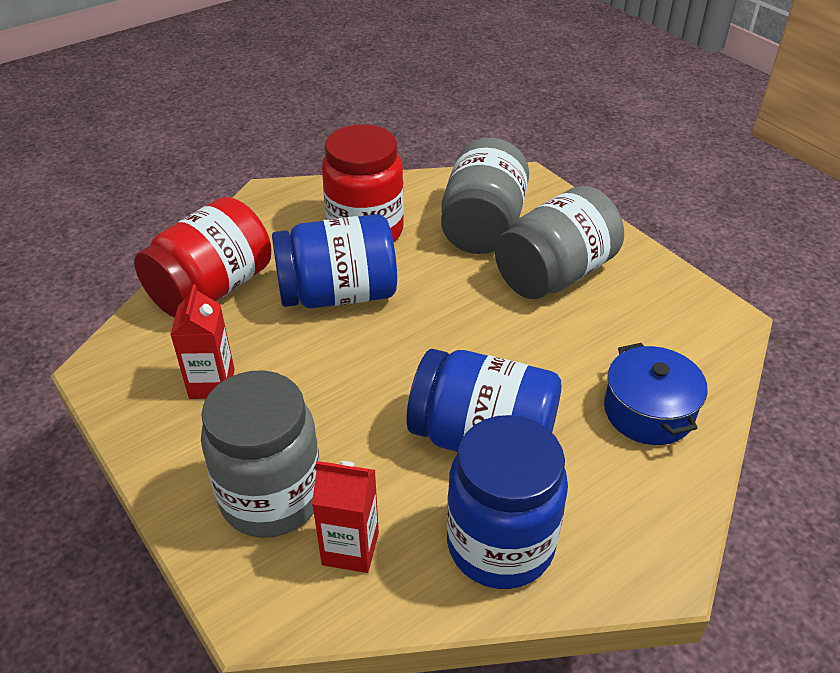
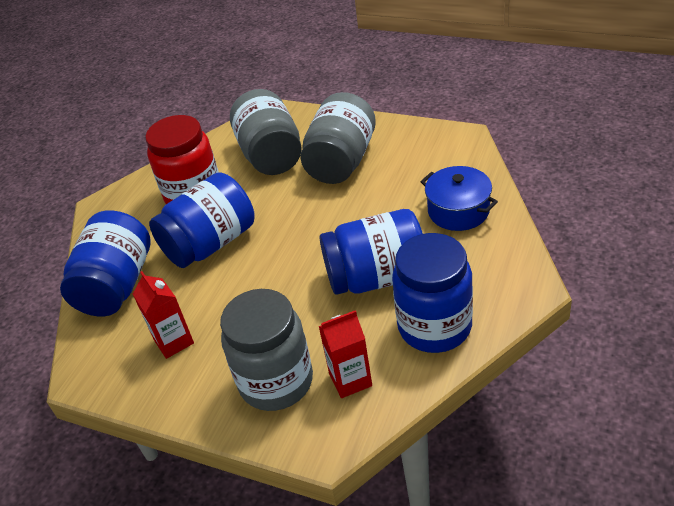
camera: 25 degrees left, 0 degrees up
(212, 289) = (117, 285): red jar -> blue jar

